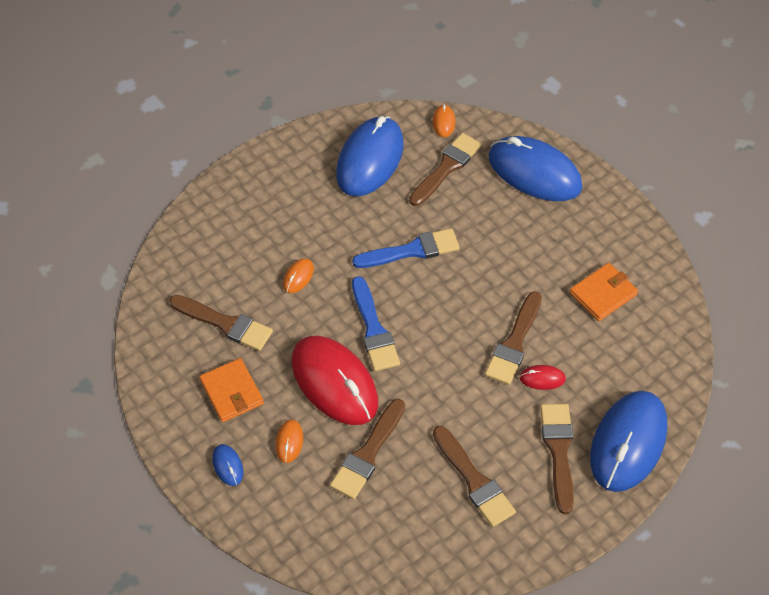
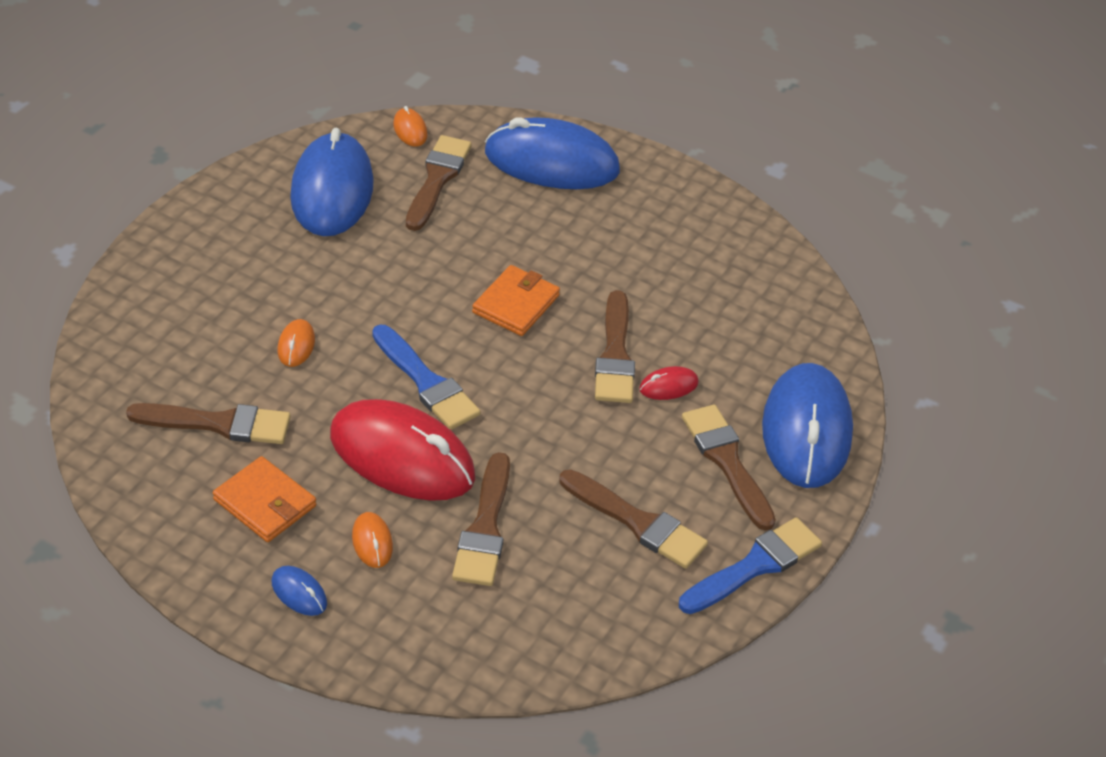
camera: 25 degrees left, 10 degrees down
(412, 250) = (435, 281): blue brush -> blue brush (755, 565)
(603, 294) = (698, 275): orange wallet -> orange wallet (515, 304)

